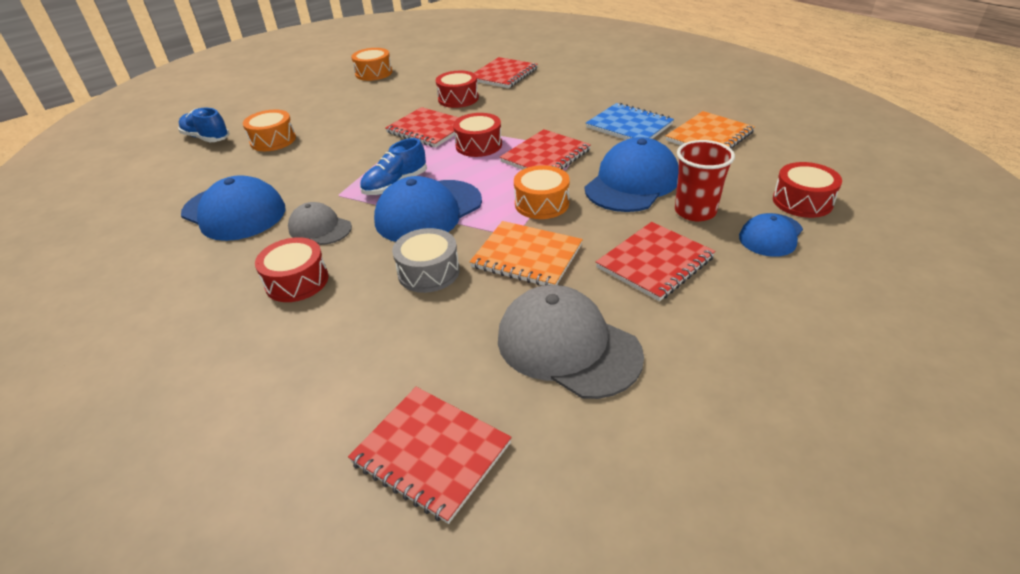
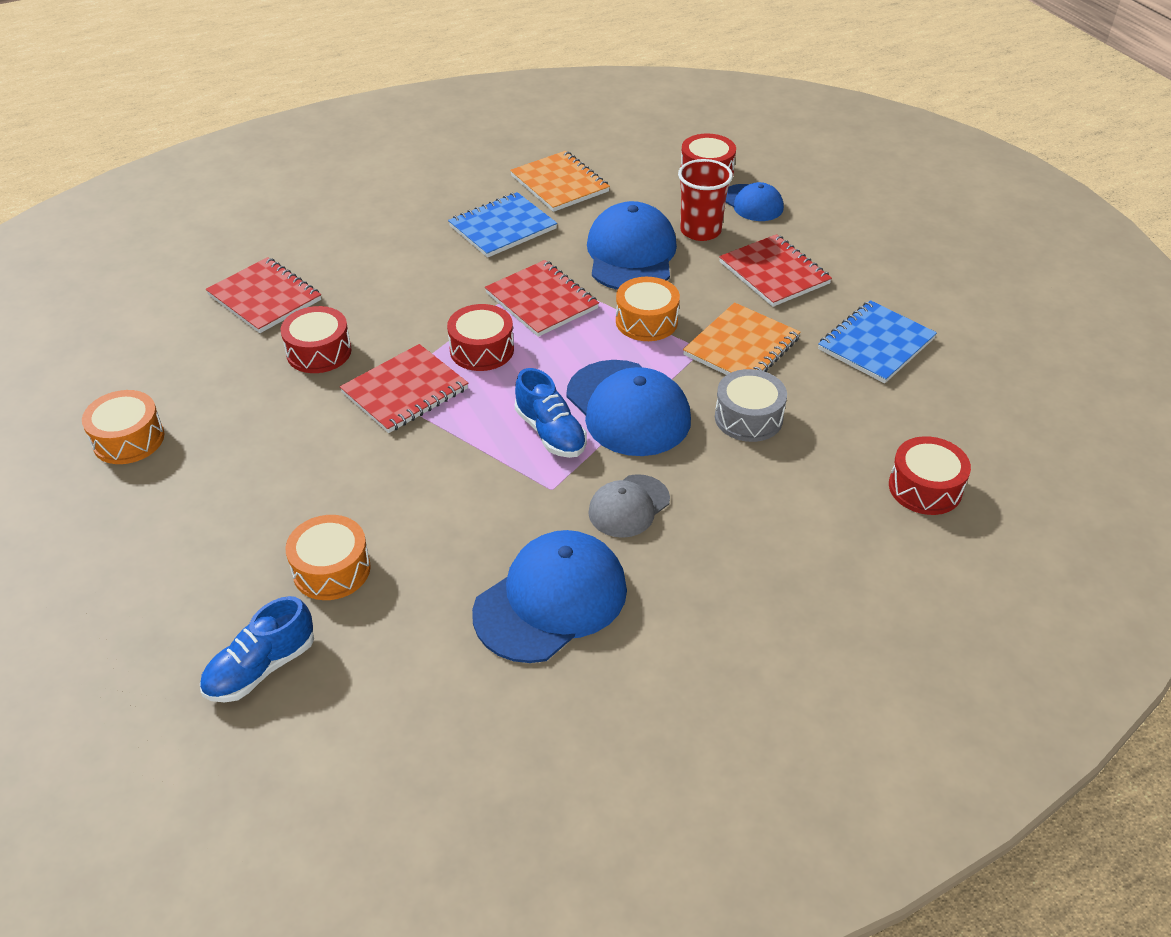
camera: 80 degrees left, 5 degrees up
(297, 281) = (737, 525): red drum -> red drum (925, 488)
(431, 453) = (987, 435): red notebook -> none
(567, 346) = (876, 344): grey cap -> blue notebook
(632, 183) = (631, 254): blue cap -> blue cap turned 45 degrees clockwise

